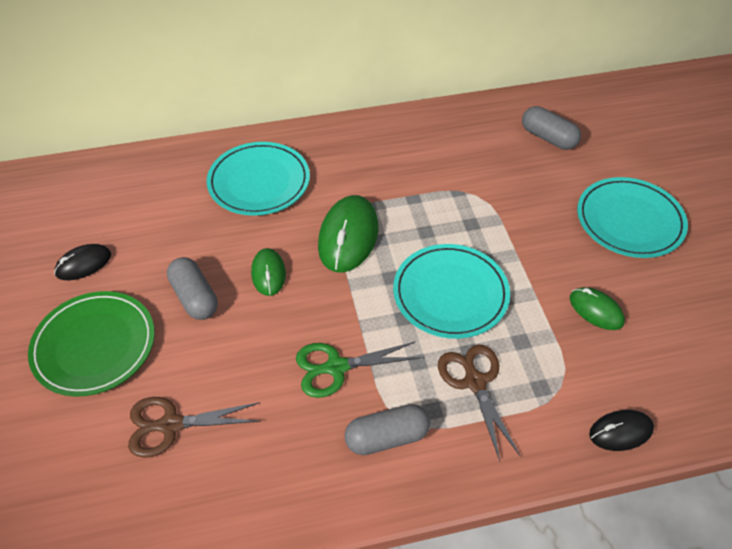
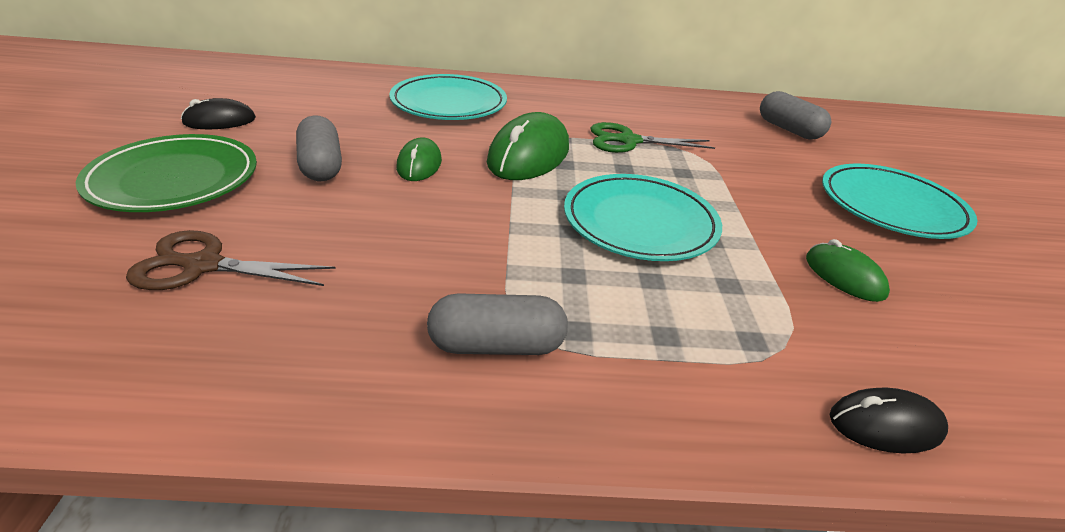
camera: 10 degrees right, 15 degrees down
(335, 367) = (457, 257): green scissors -> green scissors (627, 141)
(474, 381) = (650, 312): brown scissors -> none

